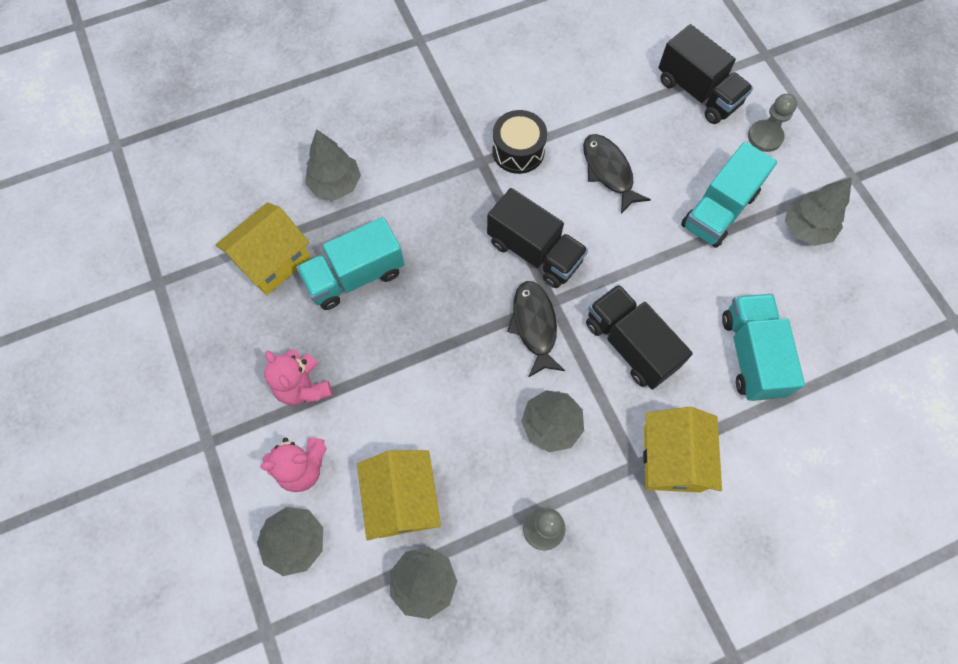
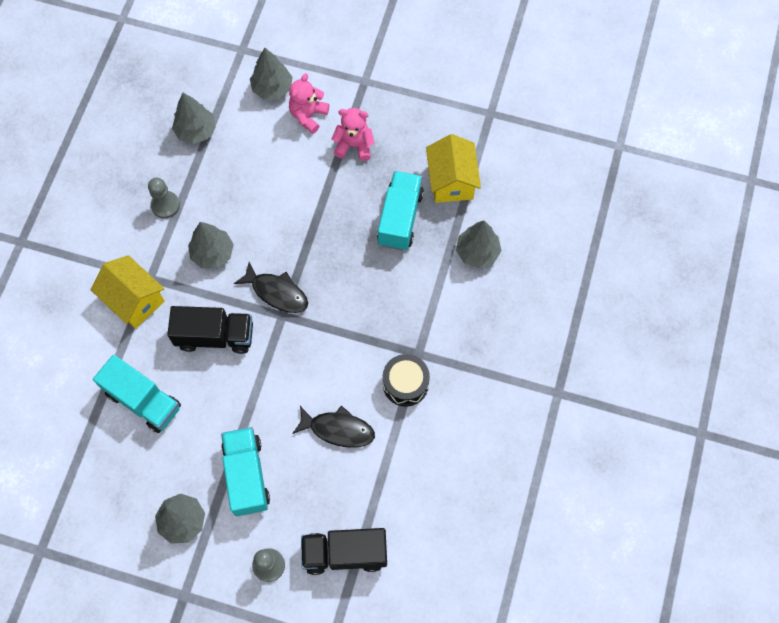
camera: 130 degrees right, 0 degrees up
(402, 499) = (245, 150): yellow house -> none
(534, 252) = (323, 332): black truck -> none

